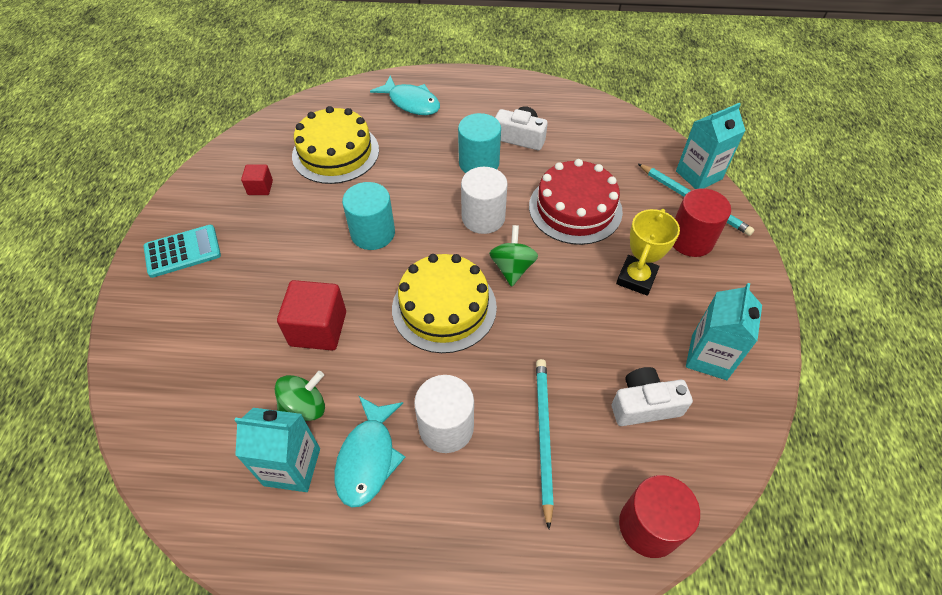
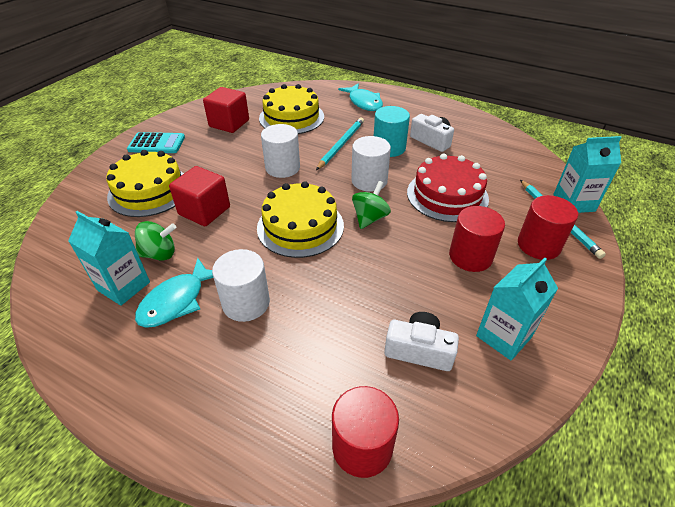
camera: 25 degrees right, 10 degrees down
(226, 326) = (149, 191): none -> yellow cake
(260, 188) = (229, 123): red cube -> red cube, size x1.87
(373, 233) = (282, 168): turquoise cylinder -> white cylinder
(543, 436) = (316, 339): turquoise pencil -> turquoise pencil (341, 144)
(636, 278) = (470, 256): yellow trophy -> red cylinder

